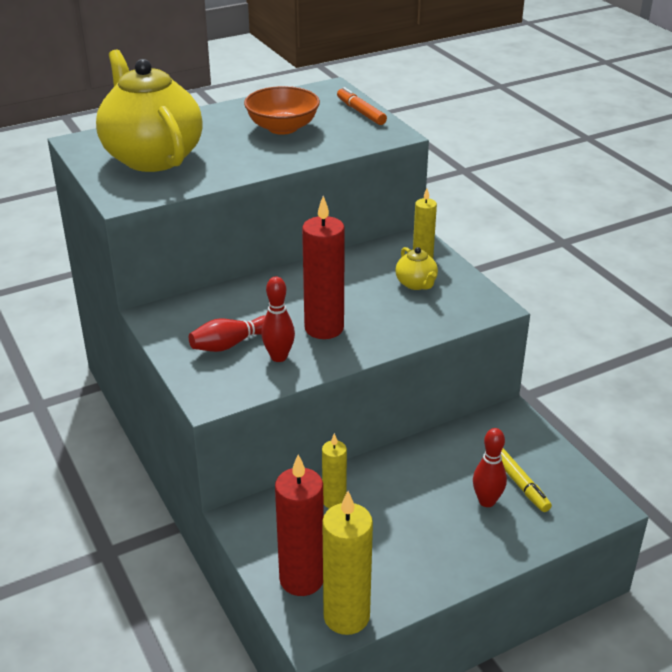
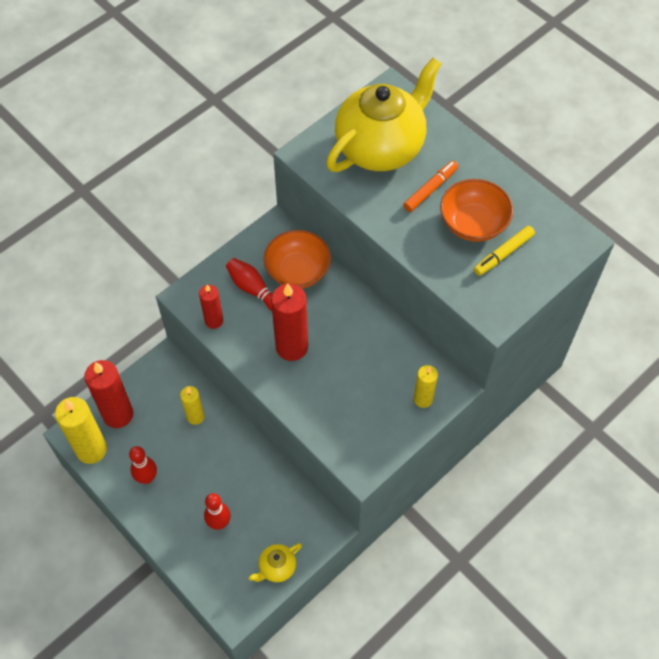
camera: 75 degrees right, 25 degrees up
(224, 309) = (297, 271): none -> orange bowl
(259, 381) = (214, 321): none -> red candle
(279, 357) = (246, 326): red bowling pin -> red bowling pin (147, 478)
(361, 112) = (533, 278): orange marker -> orange marker (430, 189)
(416, 284) = (377, 402): yellow teapot -> yellow teapot (277, 567)
(519, 483) = (244, 545): yellow marker -> yellow marker (503, 254)

